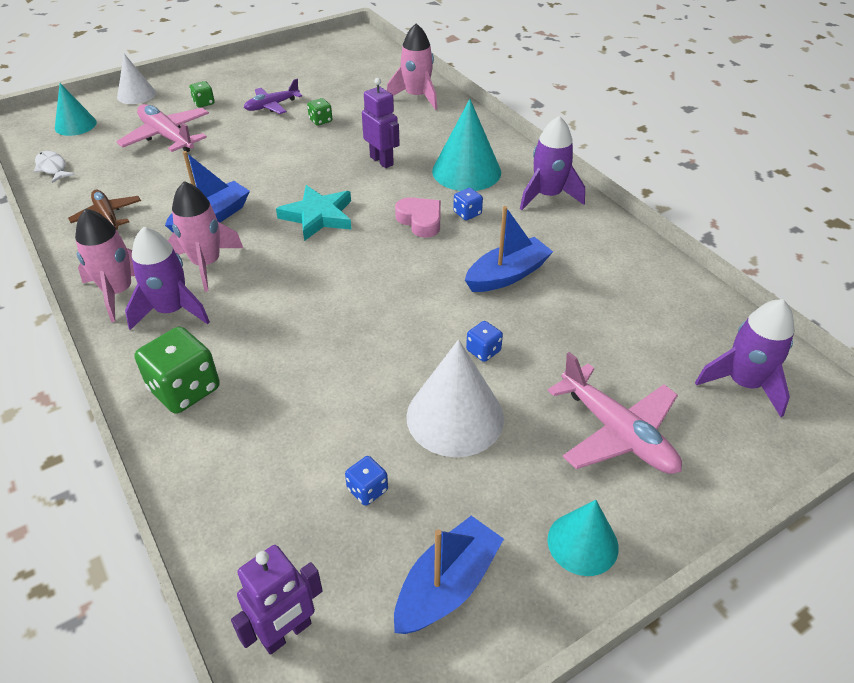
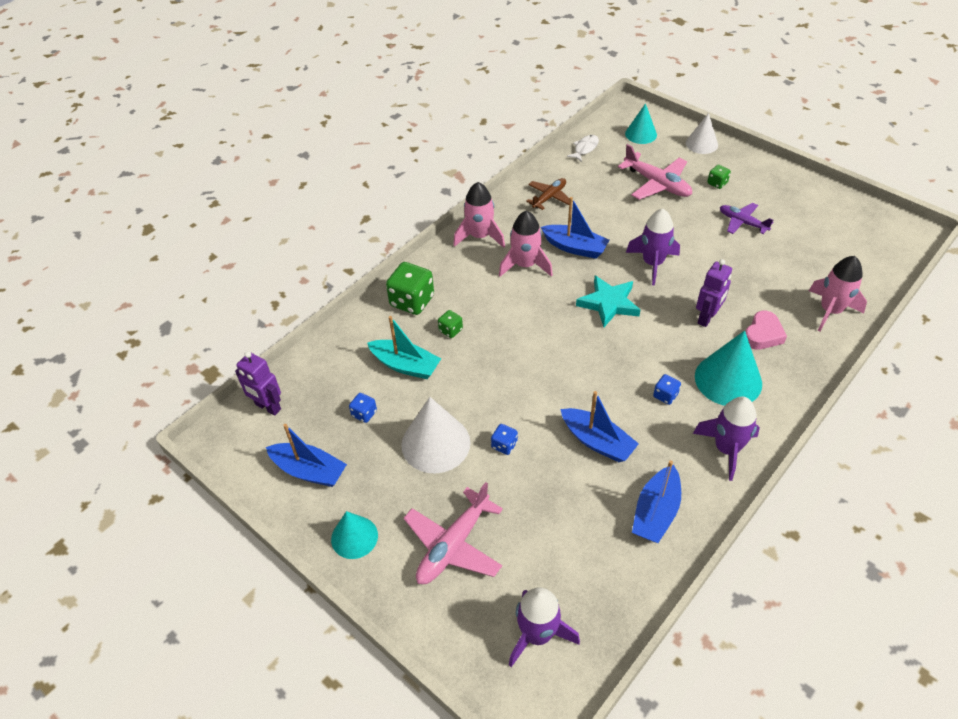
camera: 75 degrees right, 5 degrees up
(167, 137) = (657, 184): pink plane -> pink plane turned 105 degrees clockwise
(171, 311) = (474, 267): purple rocket -> purple rocket (652, 263)
(303, 422) = (405, 365): none -> turquoise boat
(320, 121) = (741, 260): green dice -> green dice (450, 330)
(420, 221) = (637, 367): pink heart -> pink heart (762, 334)
(608, 259) = (656, 512): none -> blue boat

